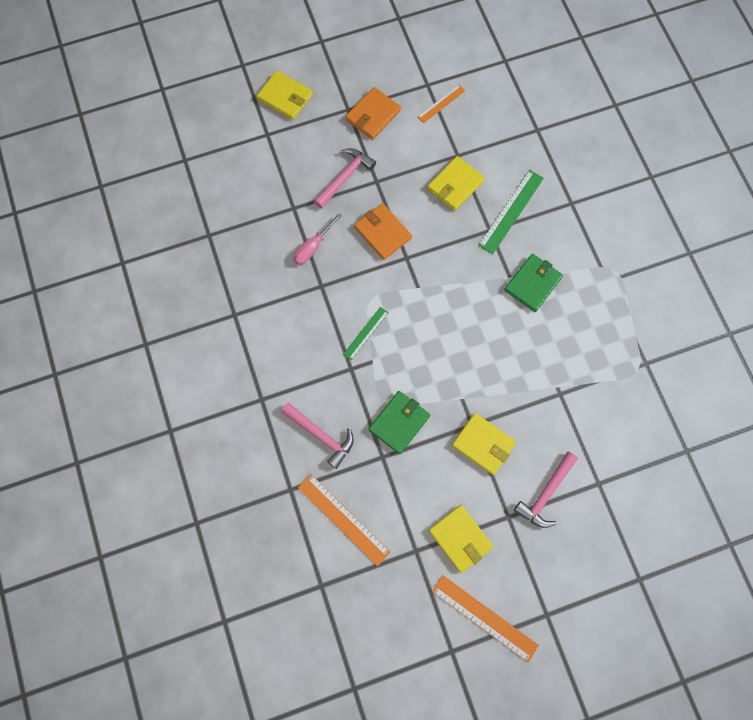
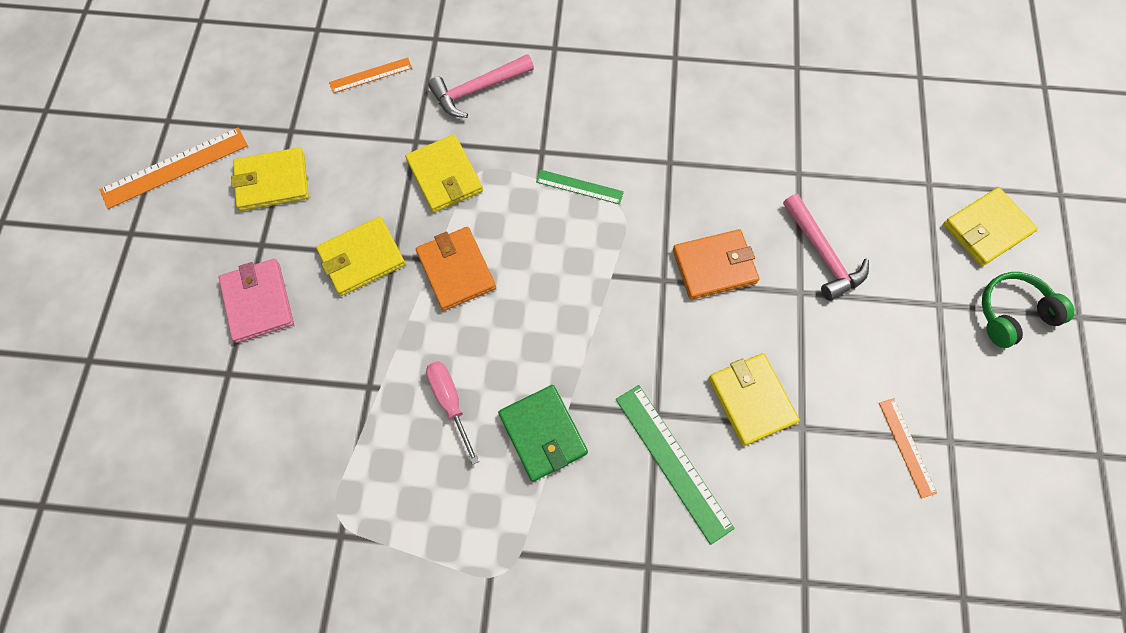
camera: 115 degrees right, 5 degrees down
(313, 247) = (729, 174): pink screwdriver -> pink screwdriver (450, 402)
(335, 73) = (1012, 313): none -> green headphones
(343, 519) = (370, 75): orange ruler -> orange ruler, size x0.59
(366, 333) = (579, 187): green ruler -> green ruler turned 45 degrees counterclockwise
(373, 115) = (917, 335): orange wallet -> orange wallet (456, 270)
(399, 422) = (445, 176): green wallet -> yellow wallet
(546, 493) = (258, 302): pink hammer -> pink wallet

